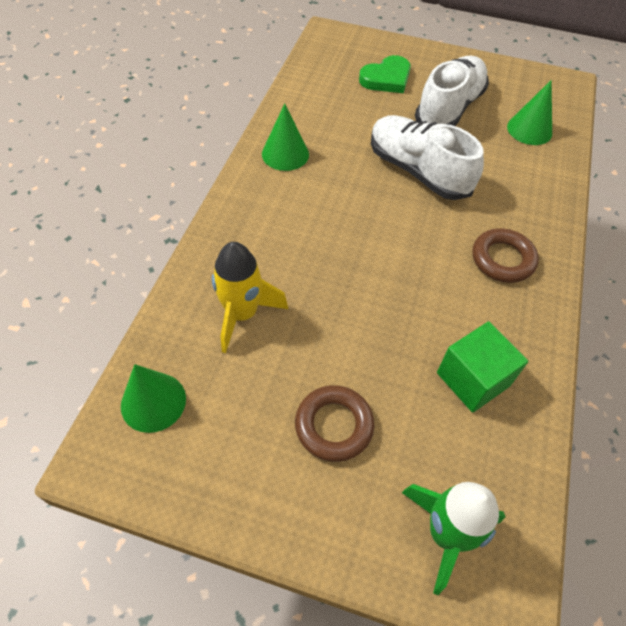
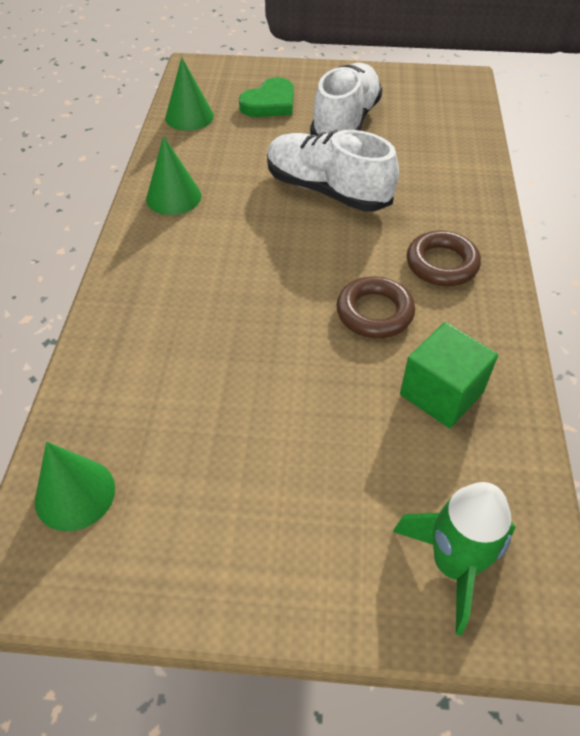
camera: 10 degrees left, 5 degrees down
(242, 314) = (162, 375): yellow rocket -> none
(334, 425) = (297, 475): brown ring -> brown ring (374, 312)
(529, 130) = (436, 130): green cone -> green cone (189, 117)

